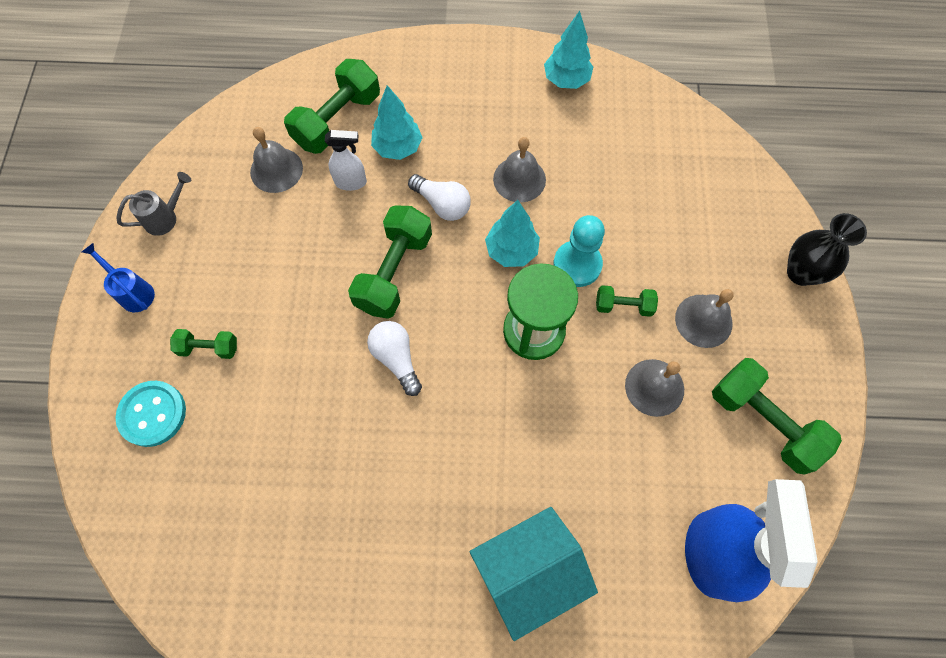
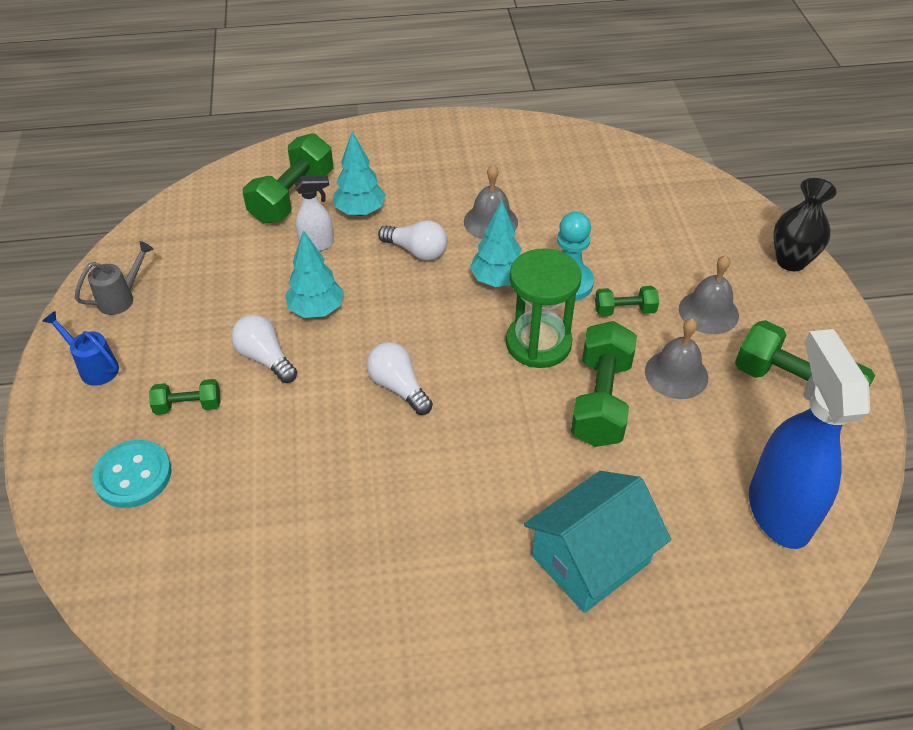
camera: 10 degrees left, 20 degrees down
(276, 170) = (235, 244): grey bell -> none
(283, 307) = (265, 358): none -> white light bulb
(394, 272) = (379, 313): green dumbbell -> green dumbbell (600, 400)
(566, 80) = (517, 140): turquoise tree -> turquoise tree (316, 310)

